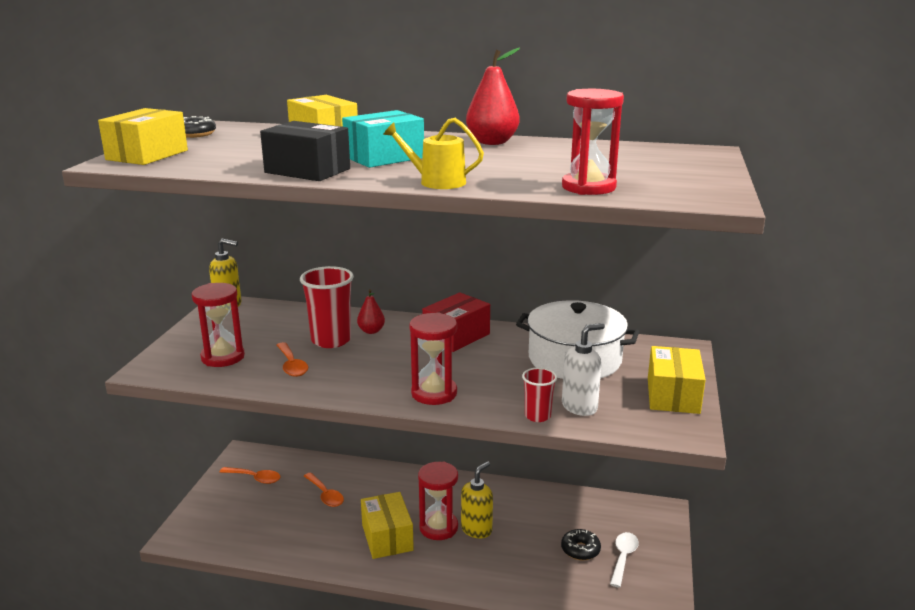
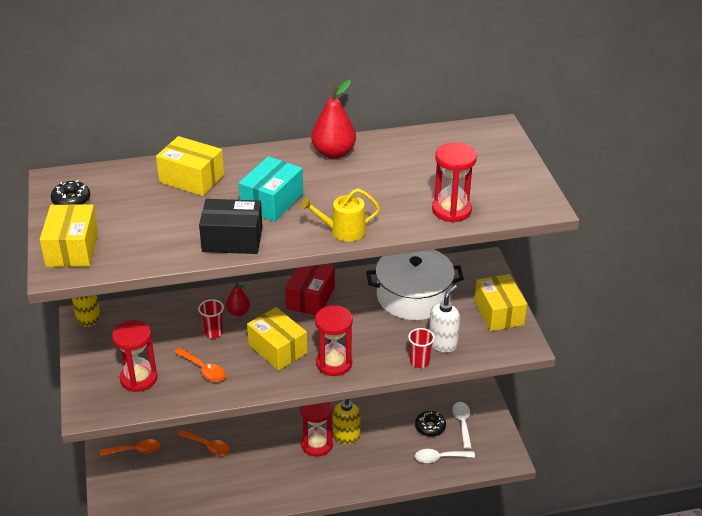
camera: 25 degrees left, 15 degrees up
(331, 340) = (213, 332): red cup -> red cup, size x0.56
(387, 537) = (282, 466): yellow box -> yellow box (277, 349)
(574, 586) = (440, 458): none -> white spoon

